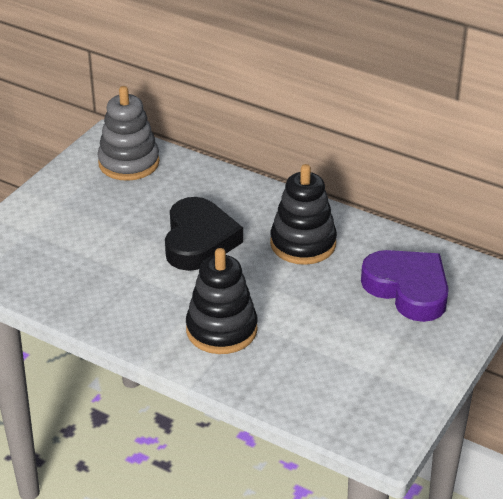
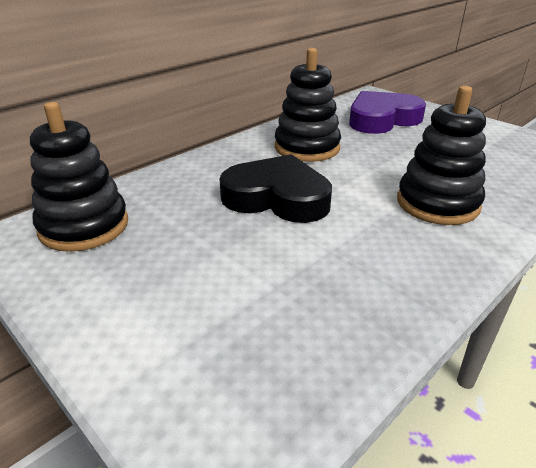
camera: 75 degrees left, 5 degrees down
(129, 163) = (84, 226): grey stacking toy -> black stacking toy

